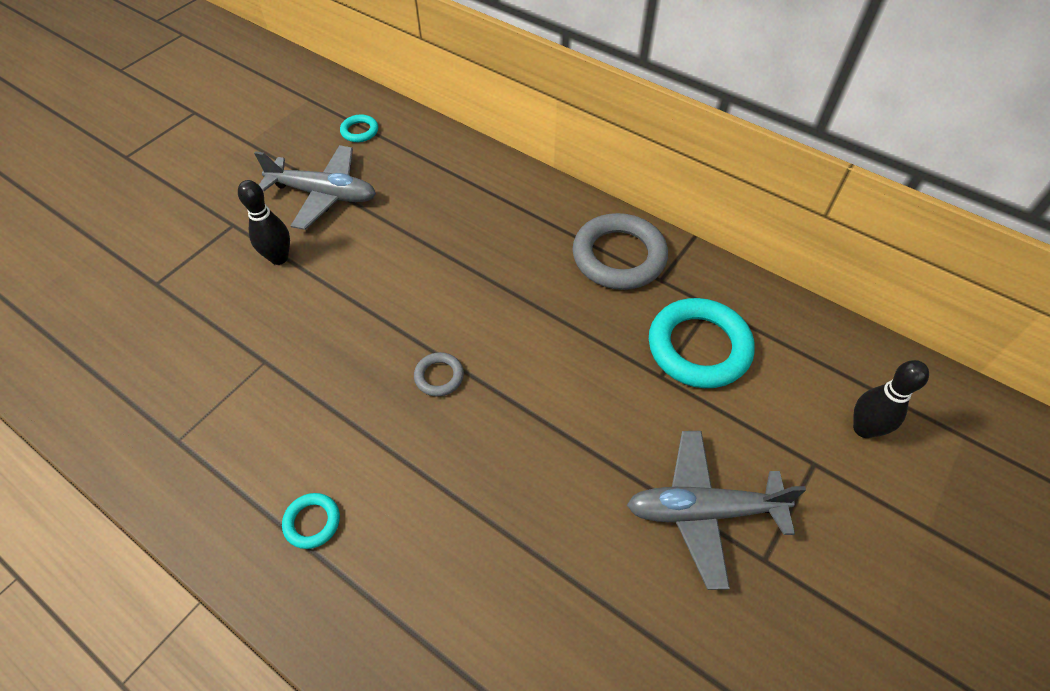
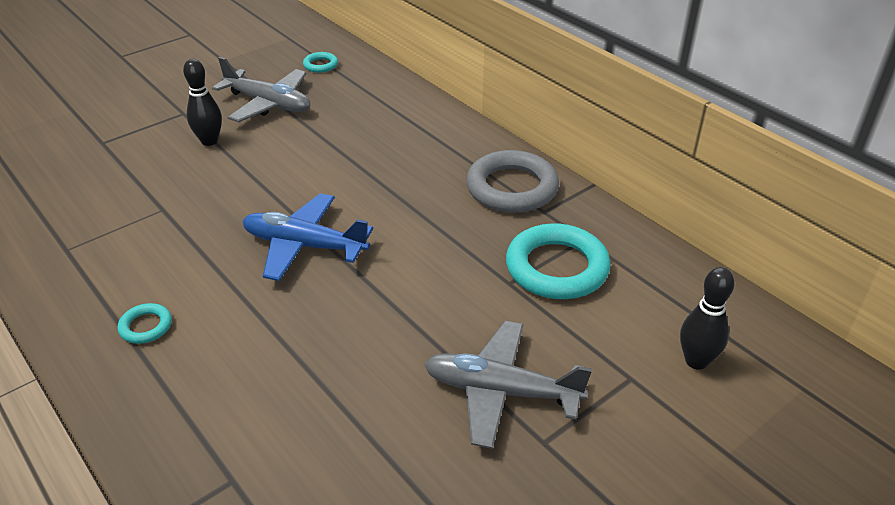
camera: 15 degrees right, 15 degrees down
(439, 376) = (304, 246): grey ring -> blue plane

